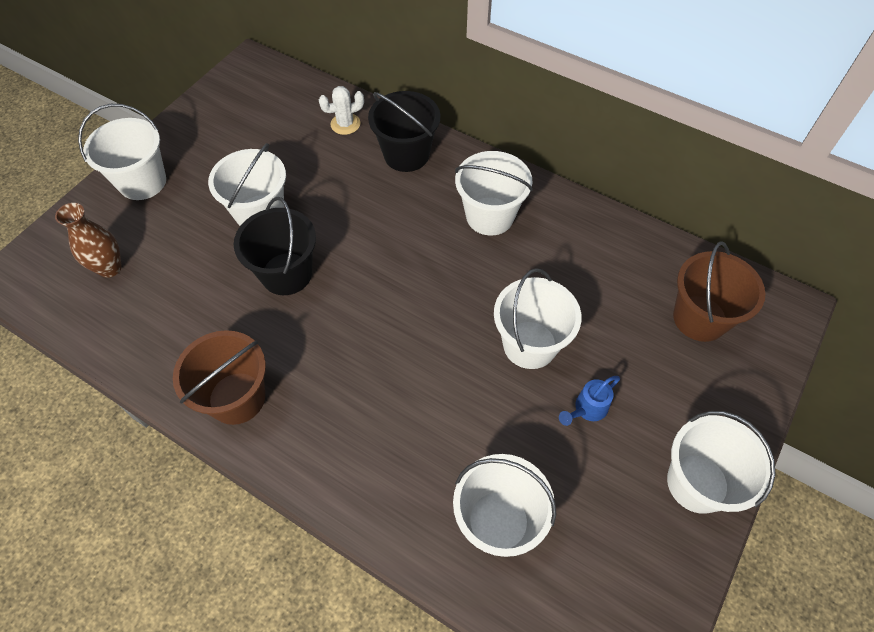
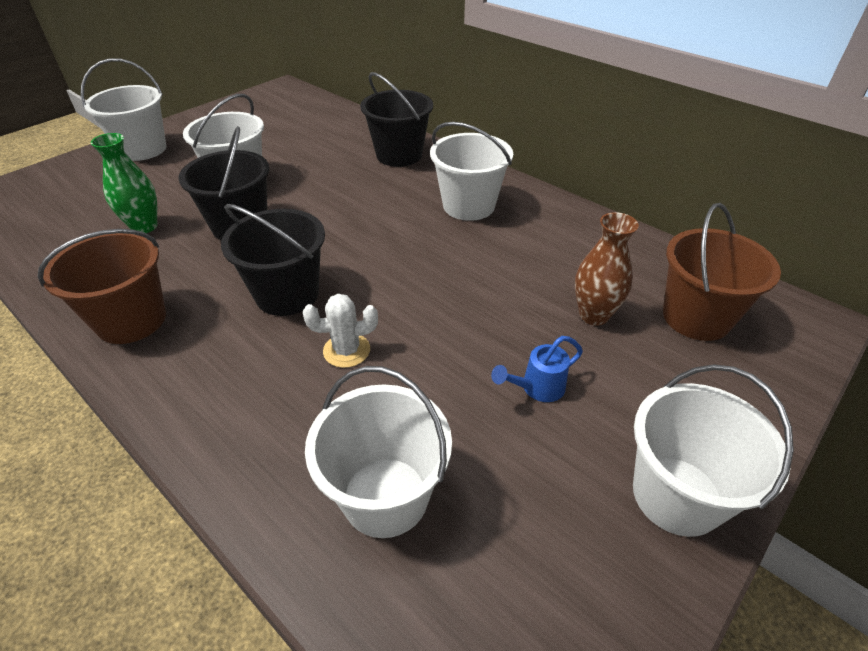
camera: 10 degrees right, 15 degrees down
(110, 268) = (73, 203): brown vase -> brown vase (593, 315)
(196, 288) = (144, 226): none -> green vase
(345, 124) = (349, 130): white cactus -> white cactus (346, 350)
(360, 348) = (287, 294): none -> black bucket
(530, 344) = (481, 316): white bucket -> none

